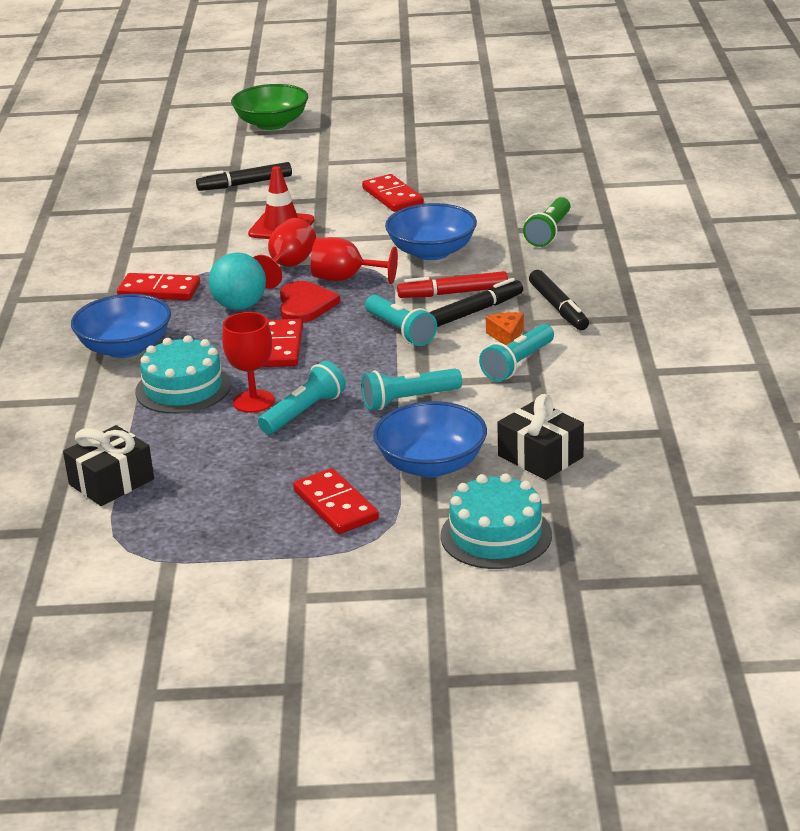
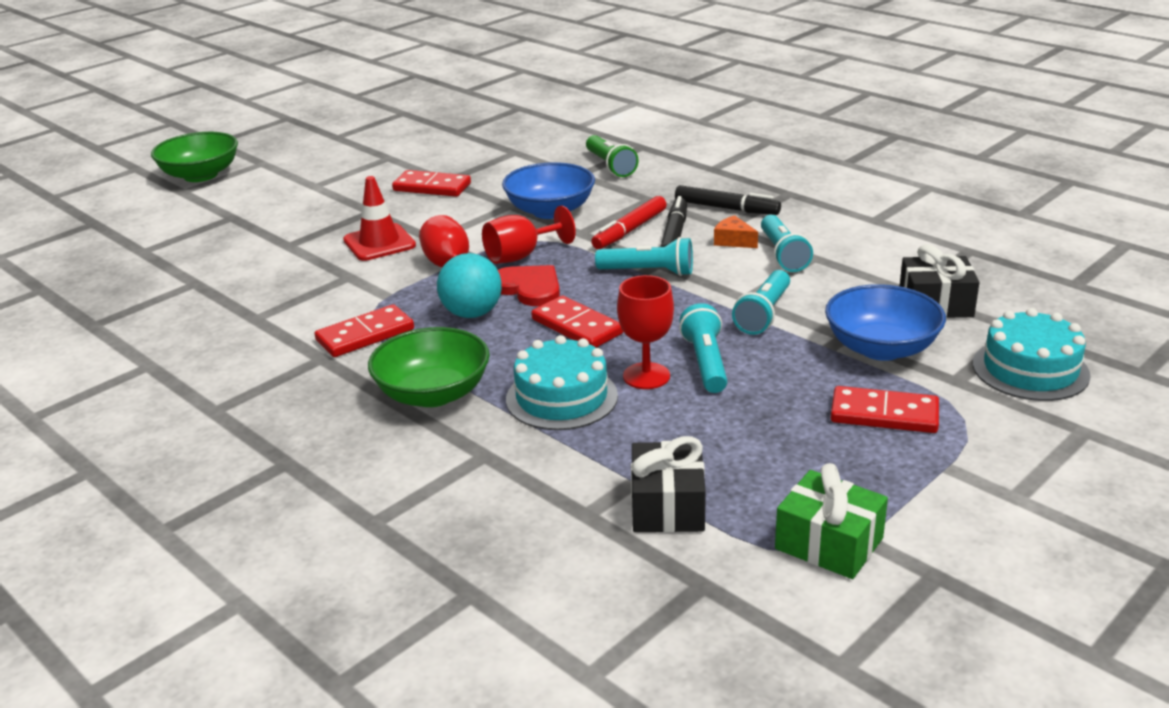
camera: 45 degrees left, 0 degrees up
(125, 348) = (433, 394): blue bowl -> green bowl
(145, 553) = (829, 543): none -> green gift
(245, 184) = (271, 225): black marker -> none

